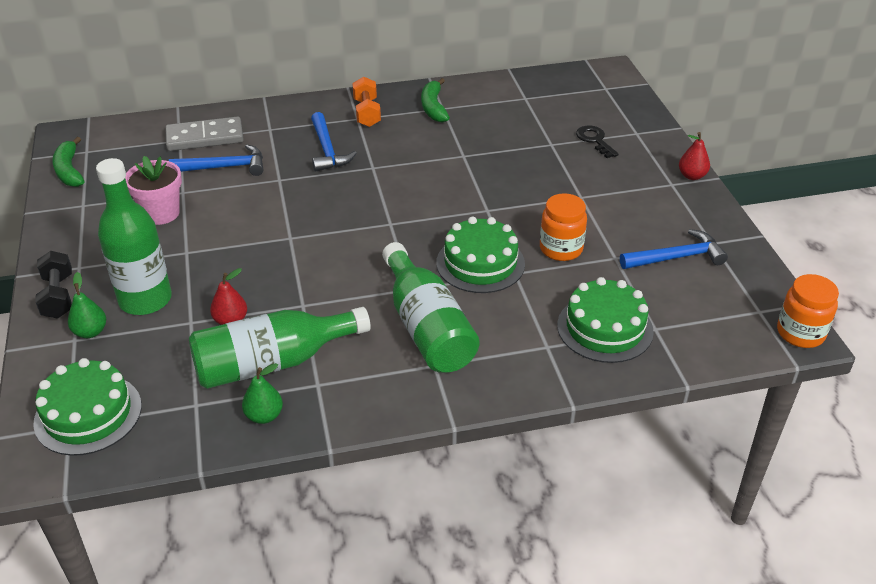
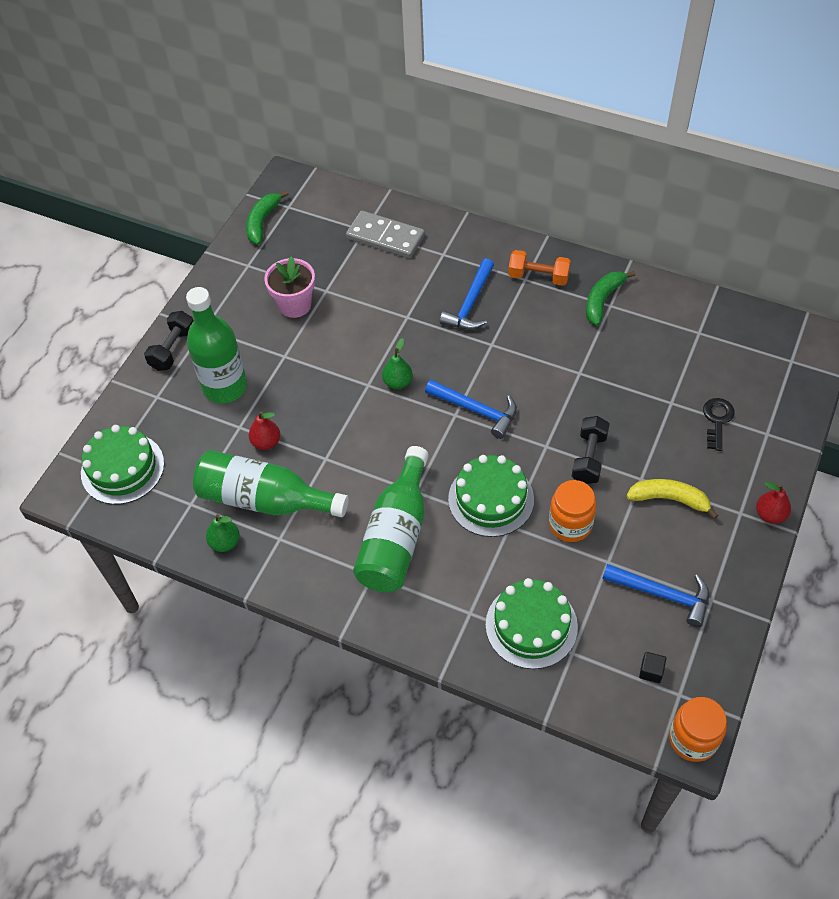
camera: 40 degrees right, 15 degrees up
(90, 332) = (171, 396): green pear -> green pear (398, 382)
(225, 167) = (376, 280): blue hammer -> blue hammer (476, 410)
(367, 113) = (538, 277): orange dumbbell -> orange dumbbell turned 75 degrees clockwise
(528, 202) = (589, 458): none -> black dumbbell
(615, 199) = (669, 499): none -> yellow banana
(724, 308) = (651, 671): none -> black cube

